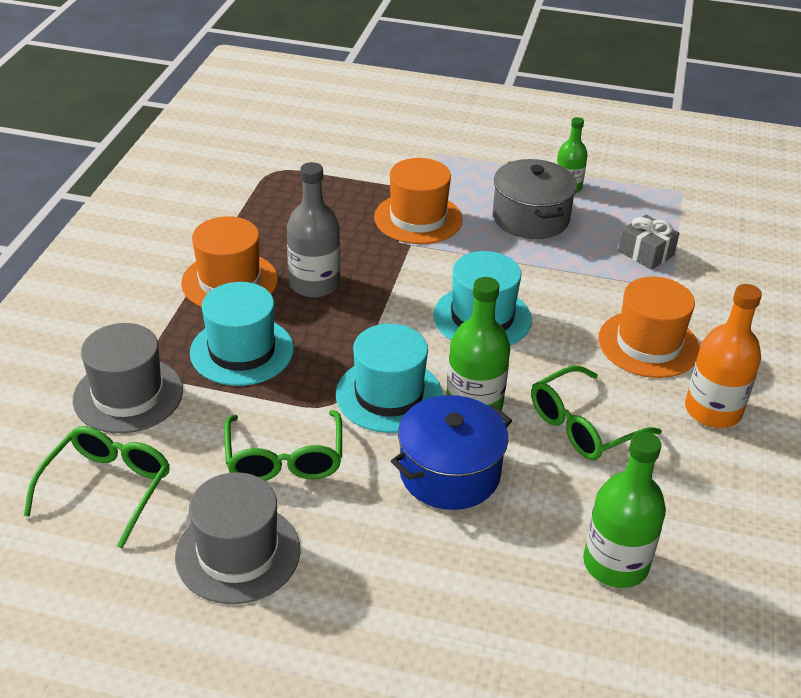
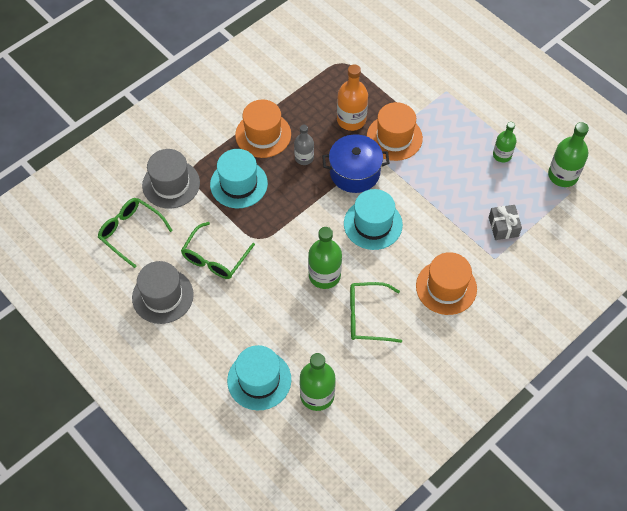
camera: 35 degrees right, 20 degrees up
(107, 488) = (131, 232): green glasses -> green glasses turned 105 degrees counterclockwise
(314, 284) = (304, 158): grey bottle -> grey bottle, size x0.64
(389, 395) = (288, 248): turquoise hat -> turquoise hat (259, 380)
(449, 473) = (282, 307): blue pot -> blue pot (354, 172)
(530, 218) = (459, 168): grey pot -> none
(655, 180) = (562, 175): none -> green bottle
(712, 410) = (441, 344): orange bottle -> orange bottle (351, 120)

